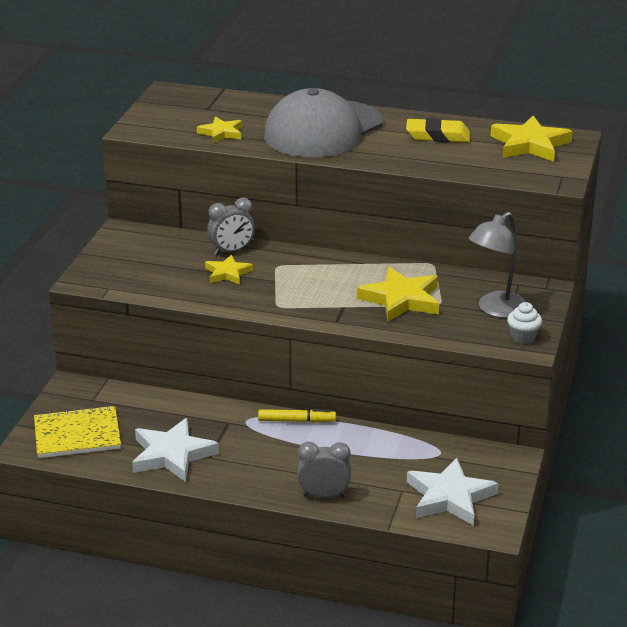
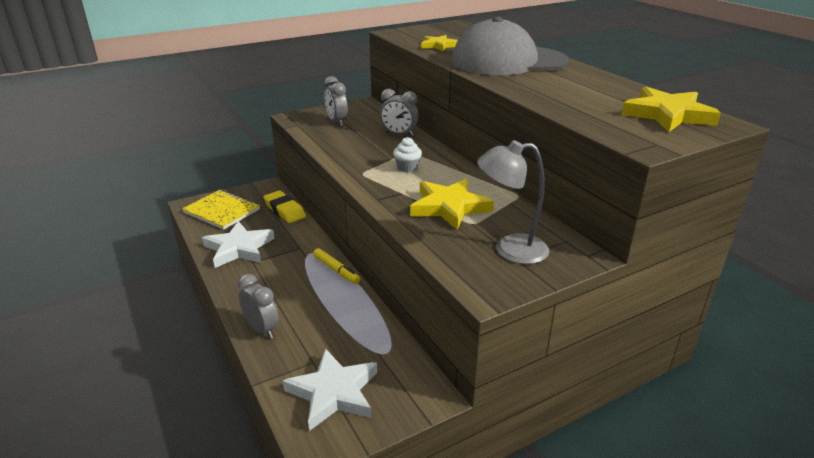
camera: 45 degrees right, 0 degrees up
(142, 266) = (337, 122): none -> grey clock
(228, 273) = (372, 144): yellow star -> none
(438, 136) = (590, 87): yellow eraser -> yellow eraser (284, 210)
(523, 337) = (495, 282): white cupcake -> white cupcake (407, 168)

